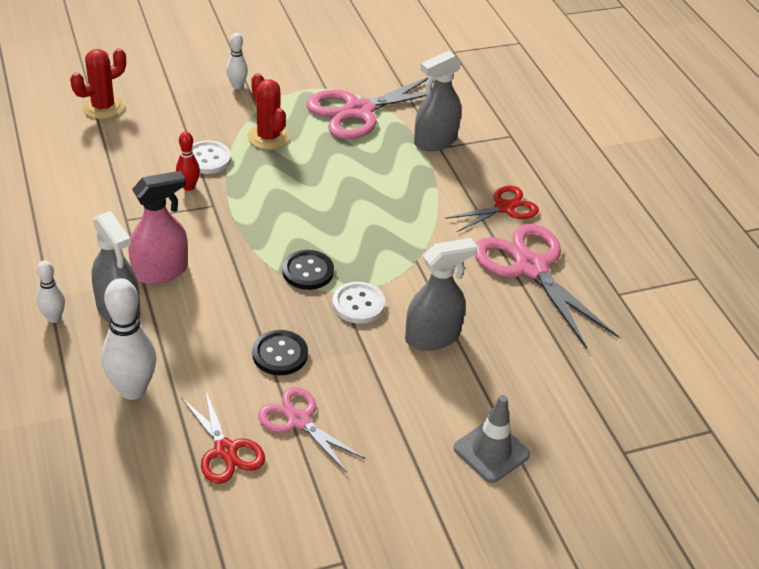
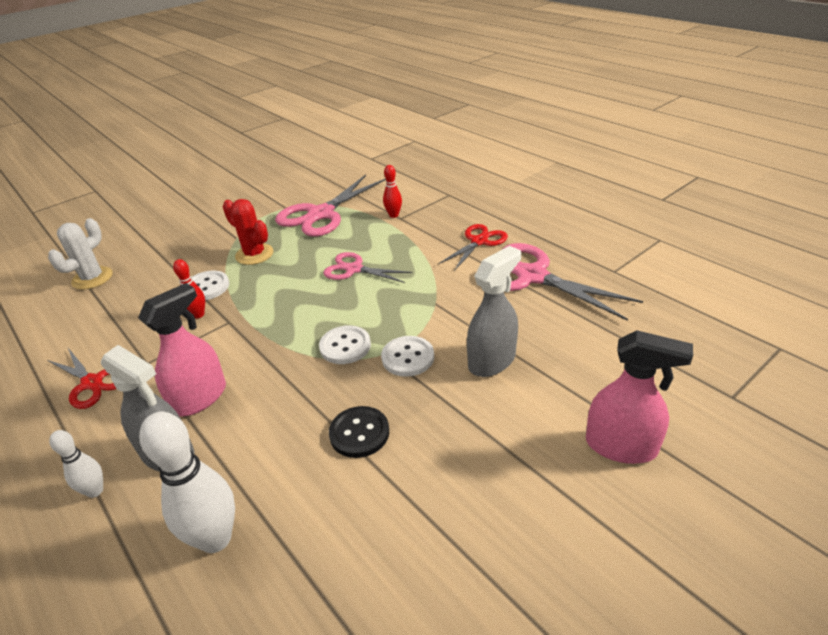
camera: 15 degrees left, 5 degrees down
(103, 107) = (92, 278): red cactus -> white cactus
(226, 450) = (355, 567): red scissors -> red scissors (92, 383)
(237, 86) = (210, 227): white bowling pin -> none
(298, 420) = (415, 496): pink scissors -> pink scissors (353, 269)
(308, 271) = (345, 346): black button -> white button
(435, 141) = (393, 215): grey spray bottle -> red bowling pin
(491, 451) = (621, 446): grey traffic cone -> pink spray bottle

